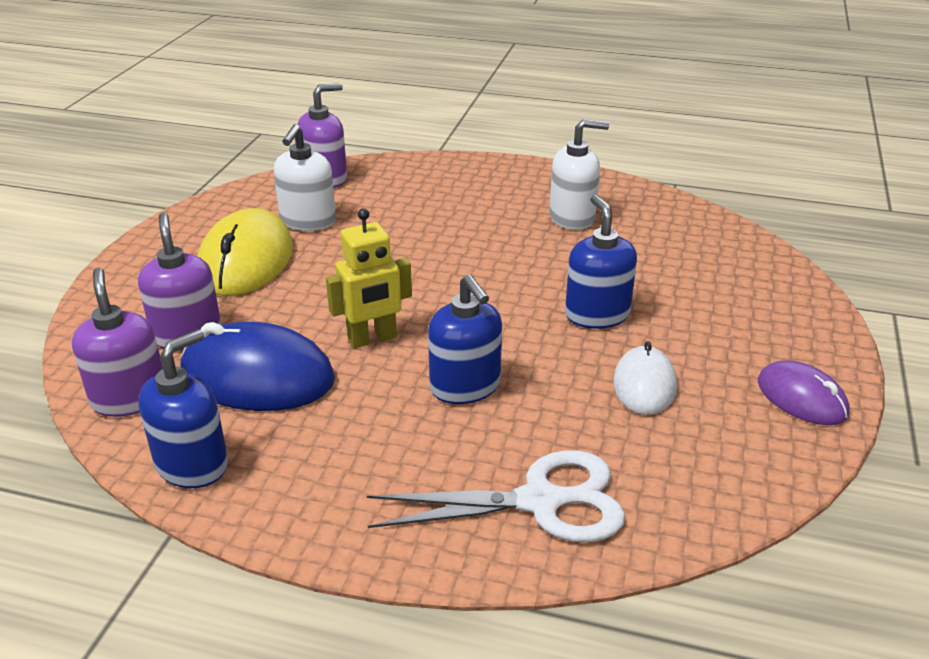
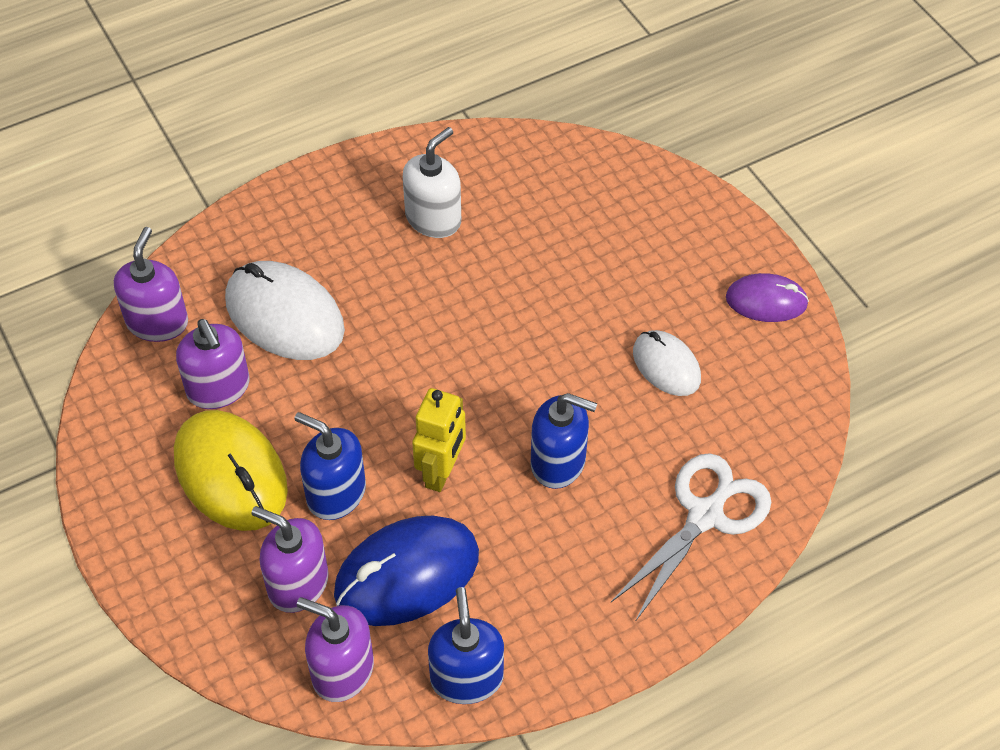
camera: 45 degrees left, 20 degrees up
(308, 221) = (218, 388): white soap dispenser -> purple soap dispenser
(401, 212) = (284, 315): none -> white mouse
(597, 314) = (568, 320): blue soap dispenser -> blue soap dispenser (336, 493)

